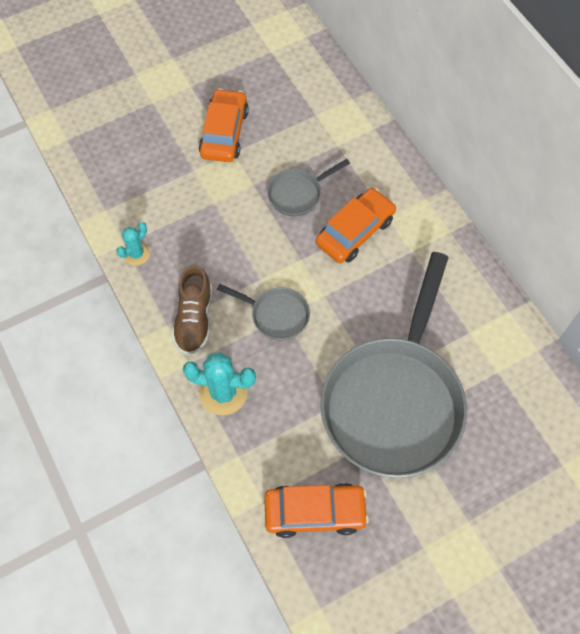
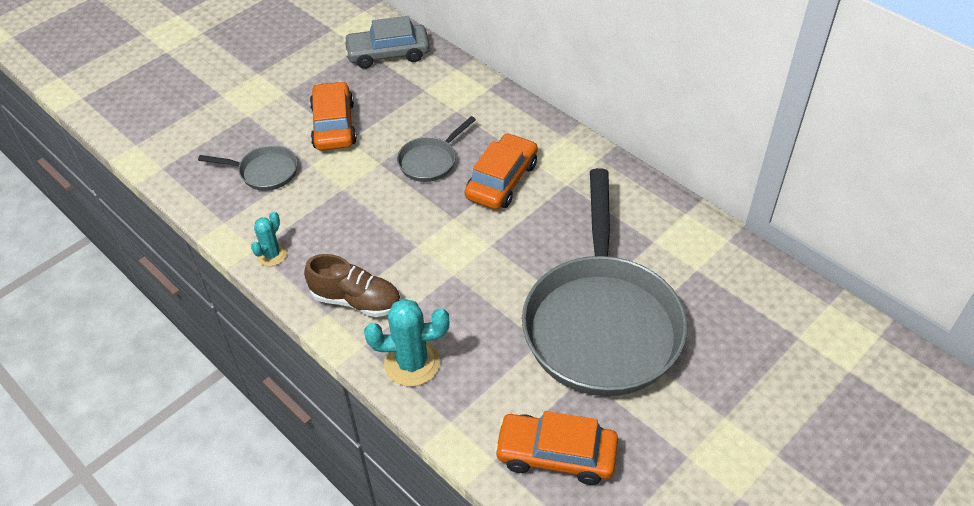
camera: 15 degrees left, 15 degrees down
(194, 319) = (356, 300): brown shoe -> brown shoe turned 60 degrees counterclockwise
(276, 315) = (445, 275): grey pan -> grey pan (264, 172)
(294, 65) = (388, 54): none -> grey car
(315, 512) = (556, 454): orange car -> orange car turned 150 degrees counterclockwise

